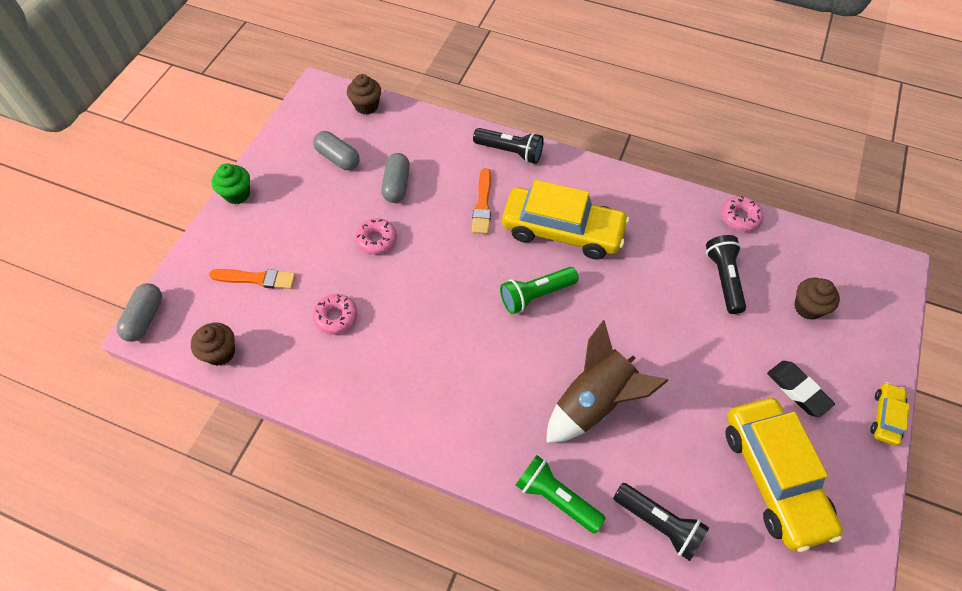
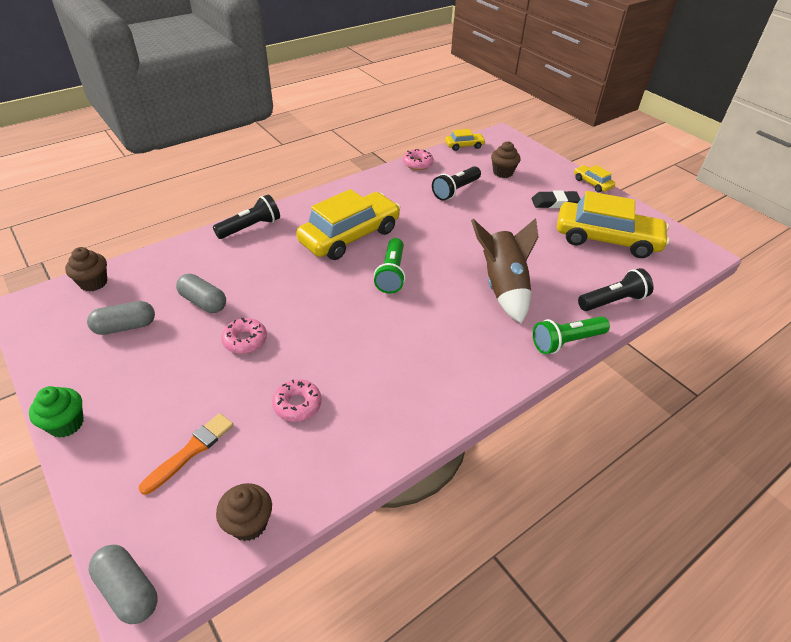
camera: 60 degrees left, 15 degrees down
(482, 204) = (281, 263): orange brush -> none
(723, 279) = (455, 190): black flashlight -> black flashlight turned 75 degrees counterclockwise
(825, 241) = (464, 146): none -> yellow car

